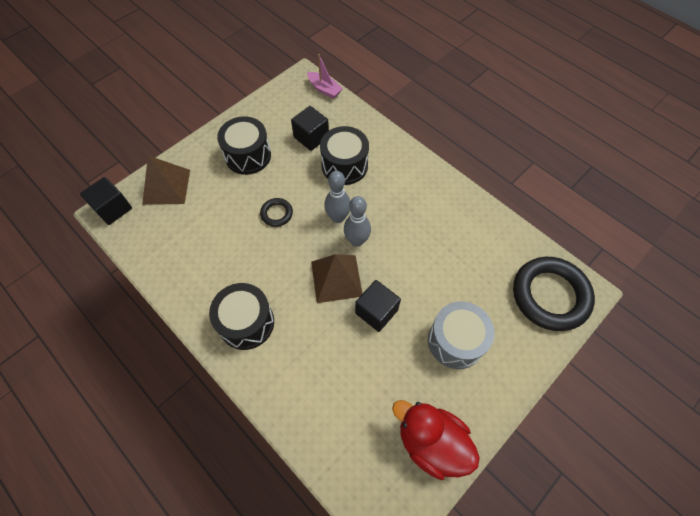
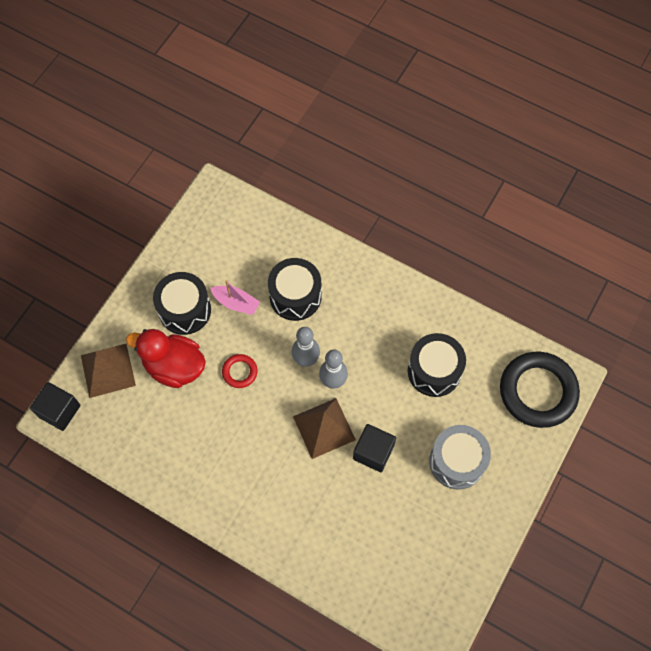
camera: 15 degrees left, 5 degrees up
(246, 323) = (248, 497): black drum -> black drum (434, 371)
(276, 214) = (240, 372): black ring -> red ring
(311, 137) = (248, 269): black cube -> none
(324, 89) = (244, 202): pink boat -> pink boat (236, 303)
(431, 442) = (455, 562): red duck -> red duck (174, 366)

